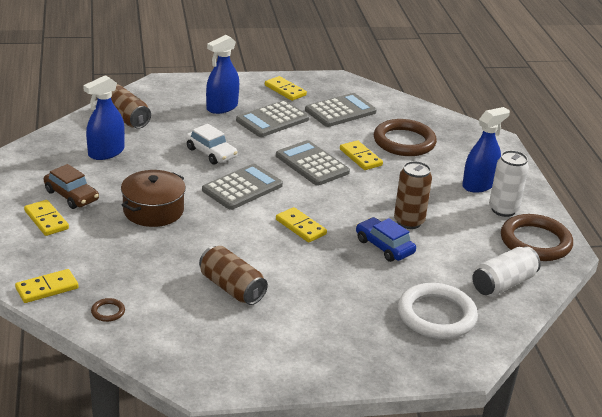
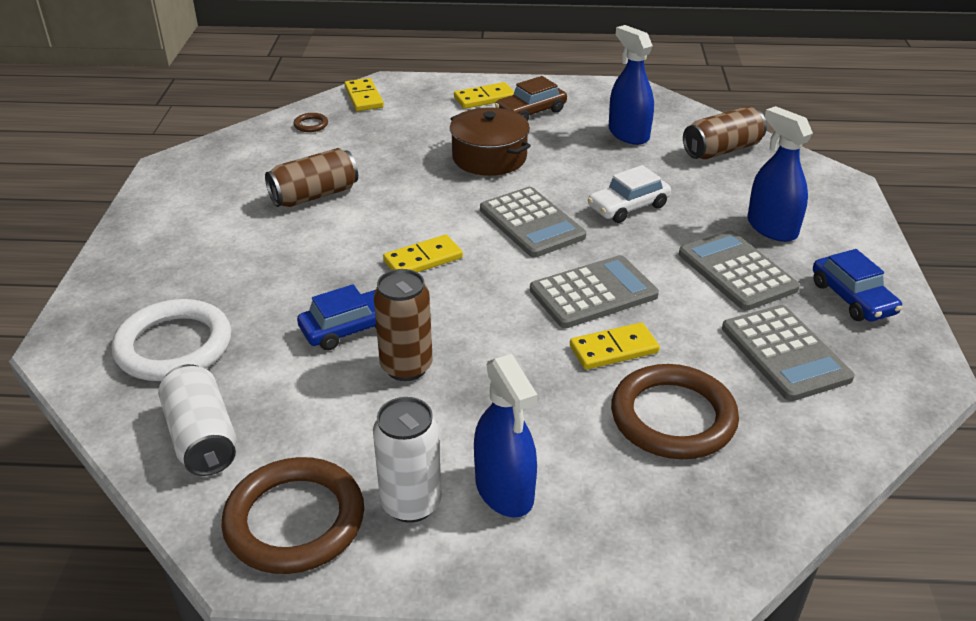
camera: 105 degrees right, 5 degrees up
(285, 90) = (852, 298): yellow domino -> blue car

